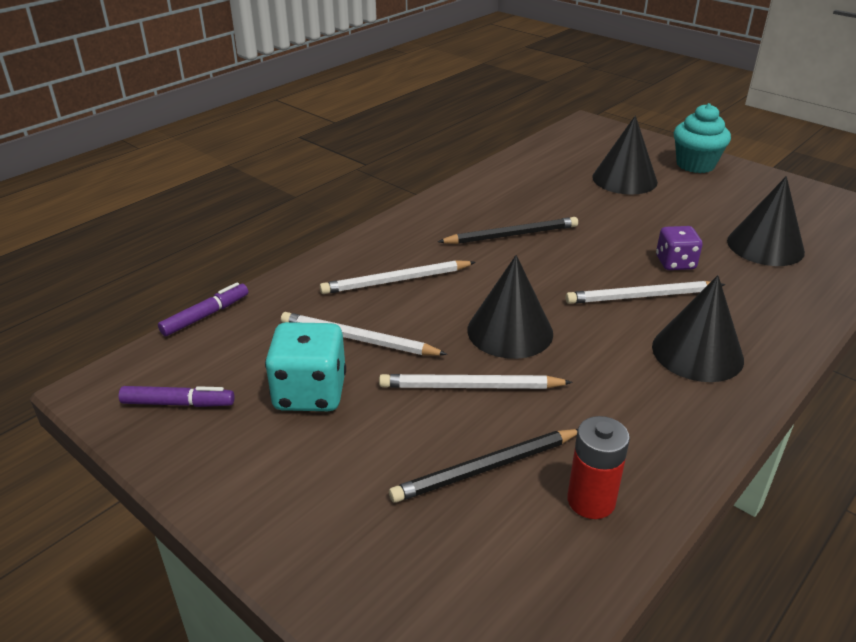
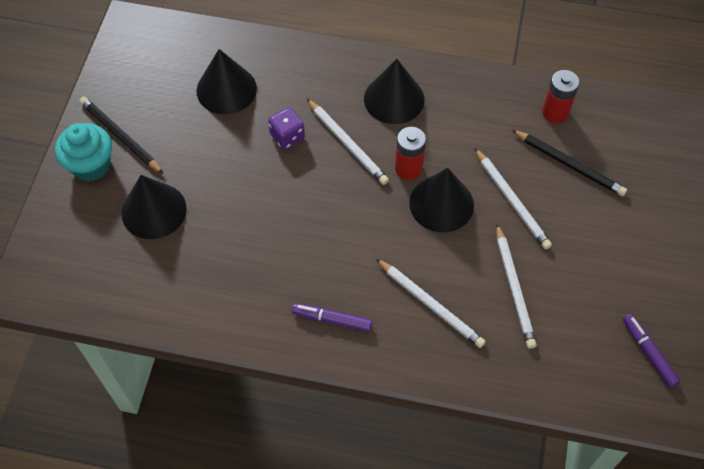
camera: 120 degrees left, 25 degrees up
(206, 315) = (563, 408): purple marker -> purple marker (332, 320)
(310, 393) = (583, 284): turquoise dice -> none
(511, 235) = (311, 257): black pencil -> black pencil (120, 136)
(577, 326) = (408, 168): none -> red battery

